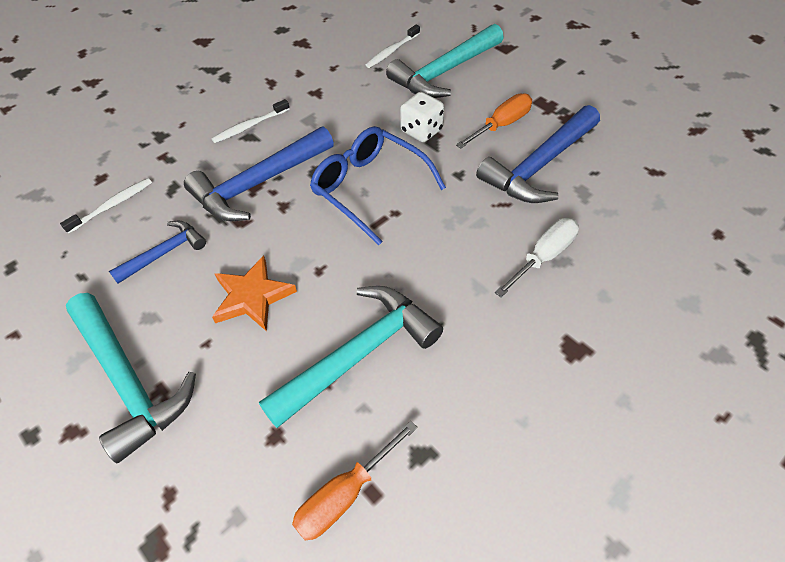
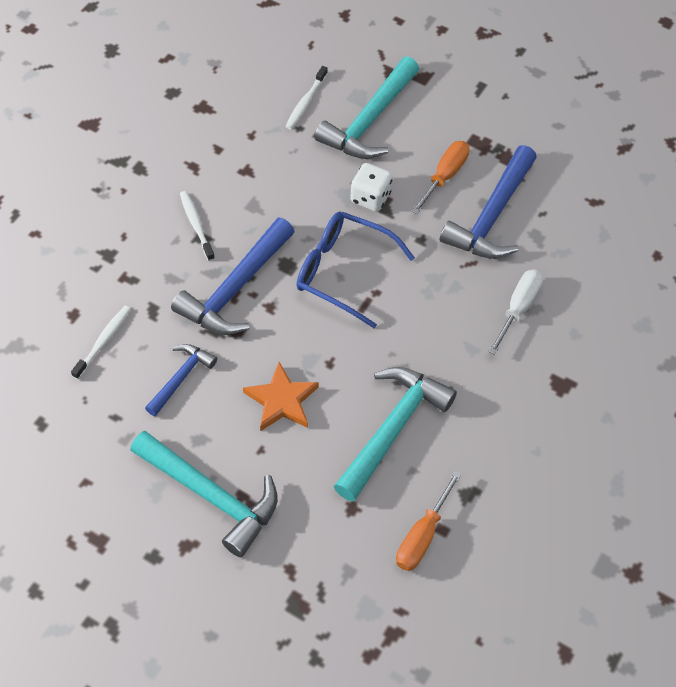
camera: 20 degrees left, 5 degrees up
(250, 126) = (196, 225): white toothbrush -> white toothbrush turned 120 degrees clockwise

